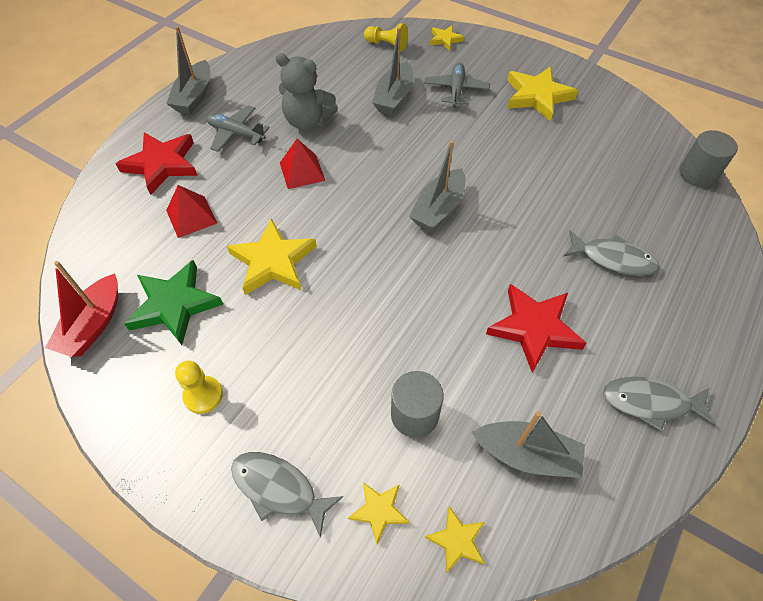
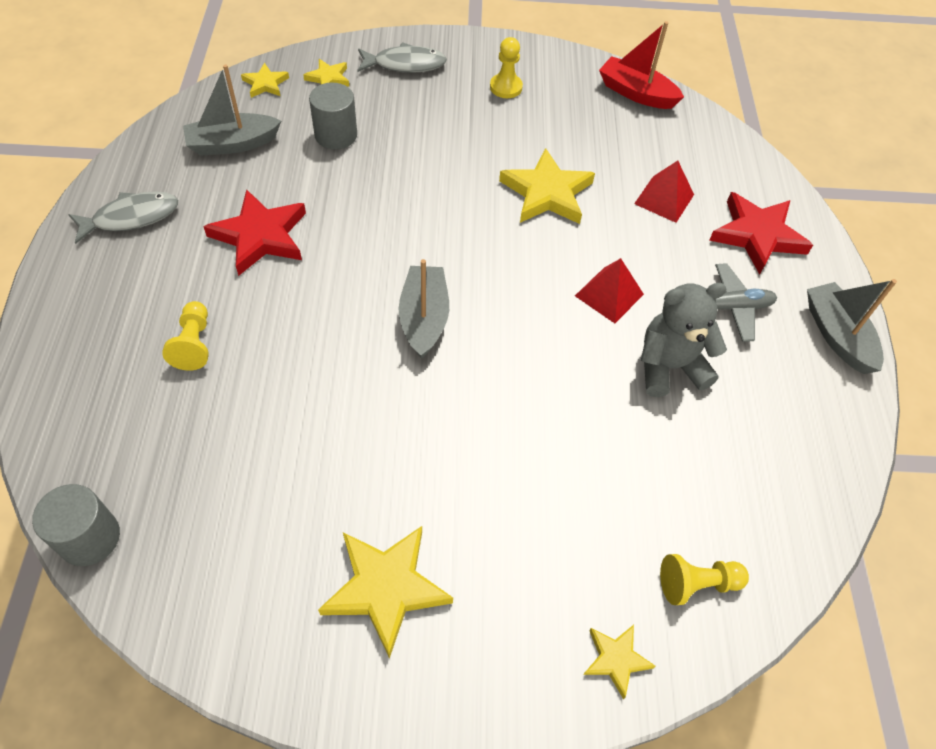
camera: 145 degrees right, 0 degrees up
(93, 325) = (636, 93): red boat -> red boat turned 45 degrees counterclockwise
(174, 305) = (592, 129): green star -> none
(394, 97) = (596, 467): grey boat -> none
(456, 90) = (519, 532): grey plane -> none
(613, 259) = (194, 344): grey fish -> yellow pawn

